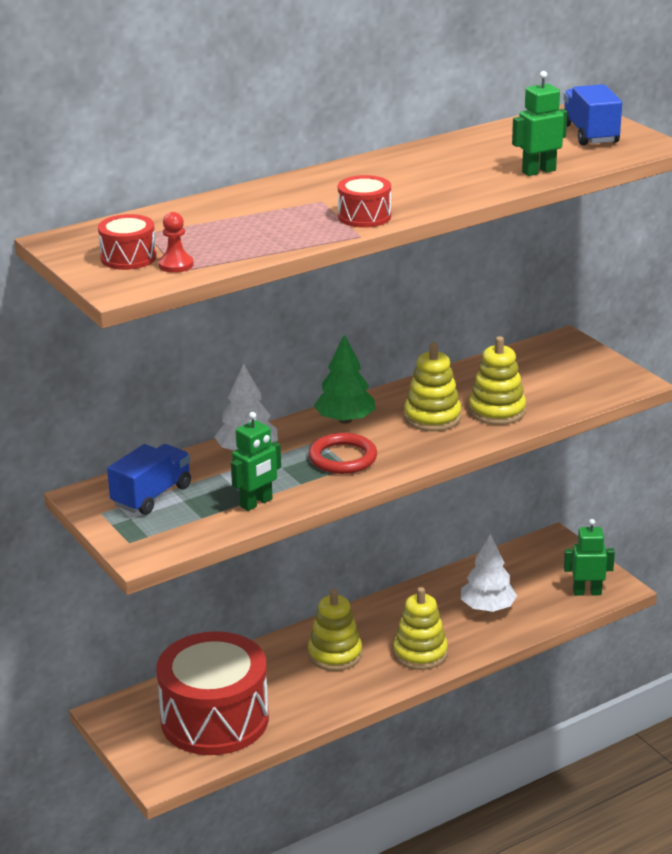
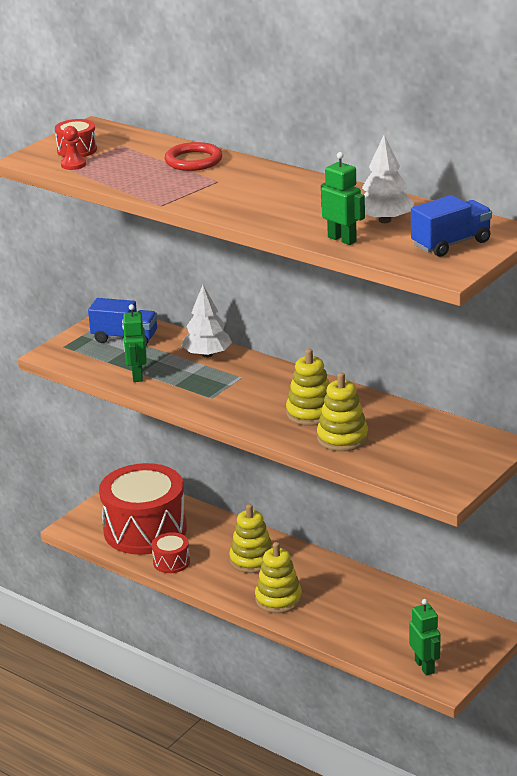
camera: 70 degrees right, 0 degrees up
(256, 503) = (137, 376): green robot -> green robot turned 60 degrees clockwise
(342, 458) = (221, 392): red ring -> red ring (193, 161)
(345, 420) = (280, 379): green tree -> none
(364, 216) = (198, 199): red drum -> red drum (171, 562)
(487, 607) = (364, 618): white tree -> white tree (385, 220)

